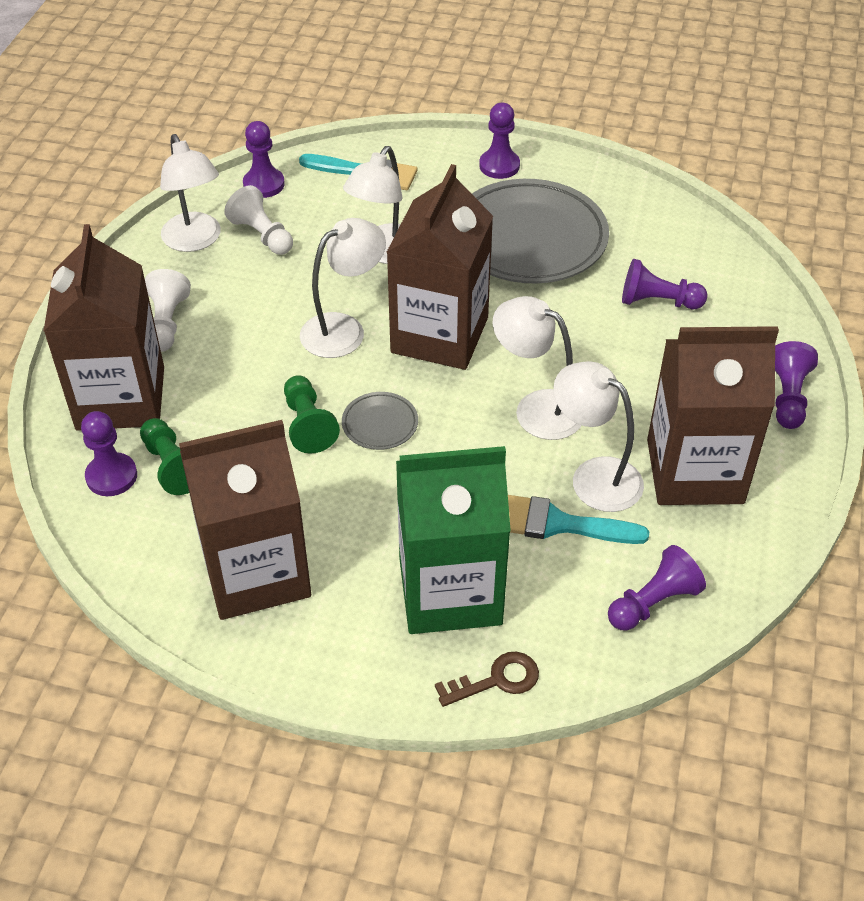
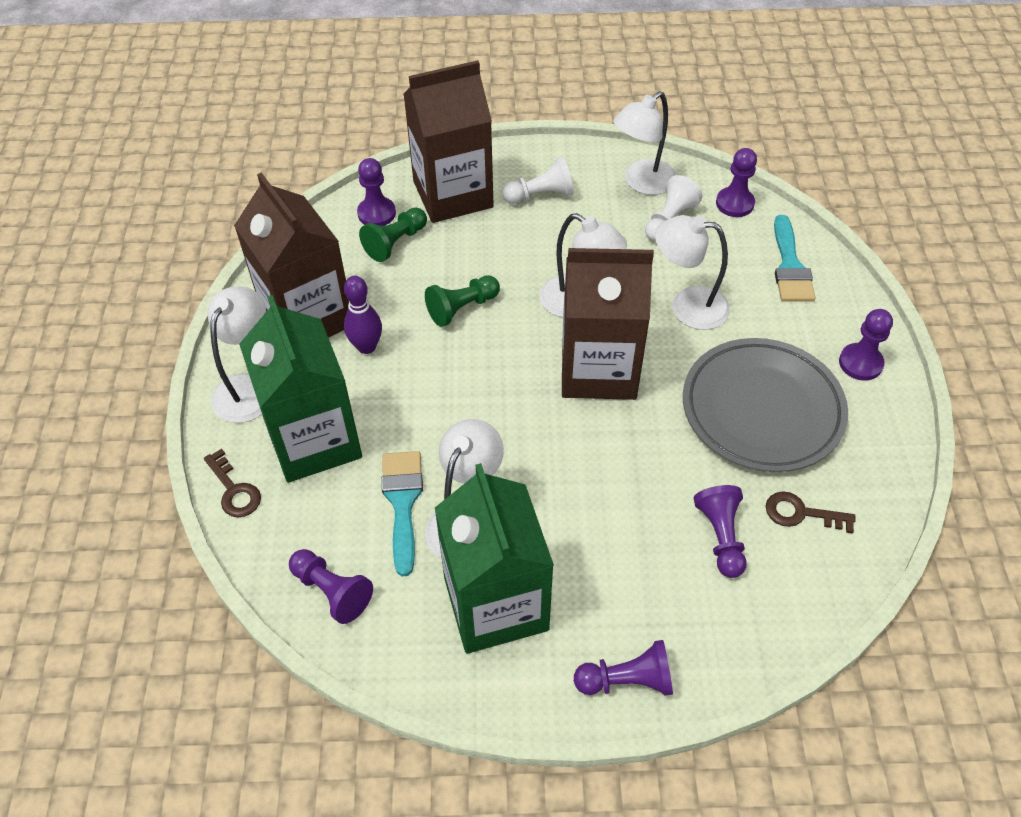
camera: 75 degrees right, 5 degrees up
(328, 521) = (366, 346): none -> purple bowling pin
(380, 424) = (478, 353): grey plate -> none
(536, 408) = (534, 460): white lamp -> white lamp (248, 387)
(646, 247) = (801, 513): none -> brown key
(694, 471) = (496, 604): brown carton -> green carton

